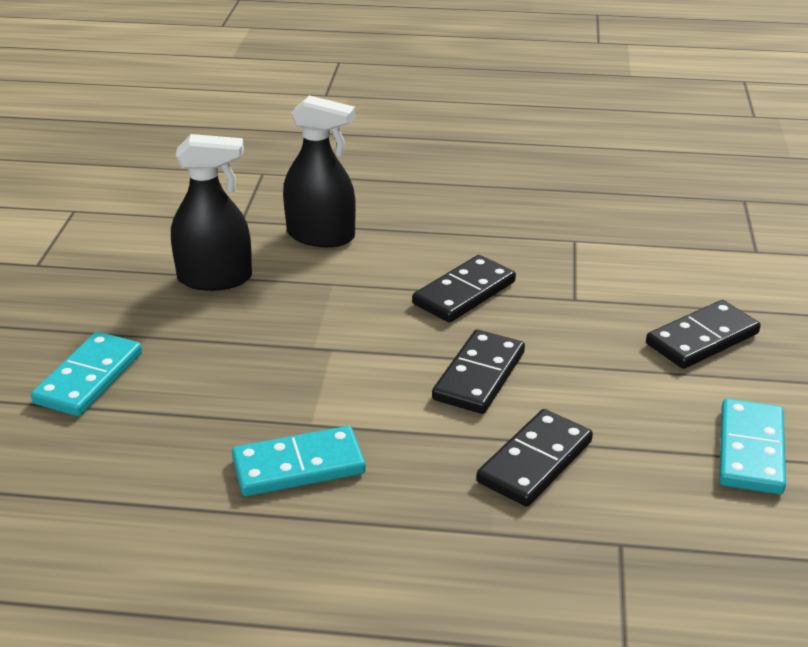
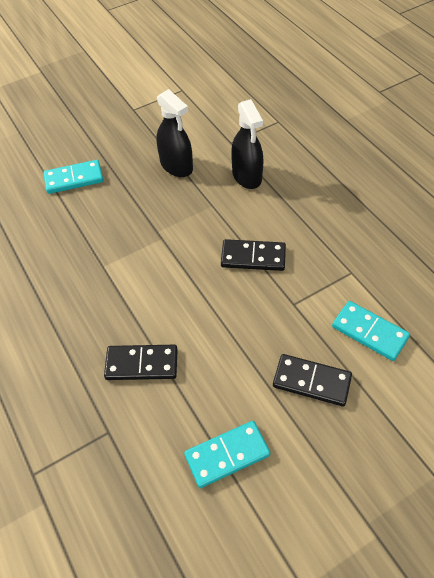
camera: 55 degrees right, 20 degrees up
(298, 466) = (71, 281): turquoise domino -> turquoise domino (369, 332)
(479, 376) = (189, 304): black domino -> none

